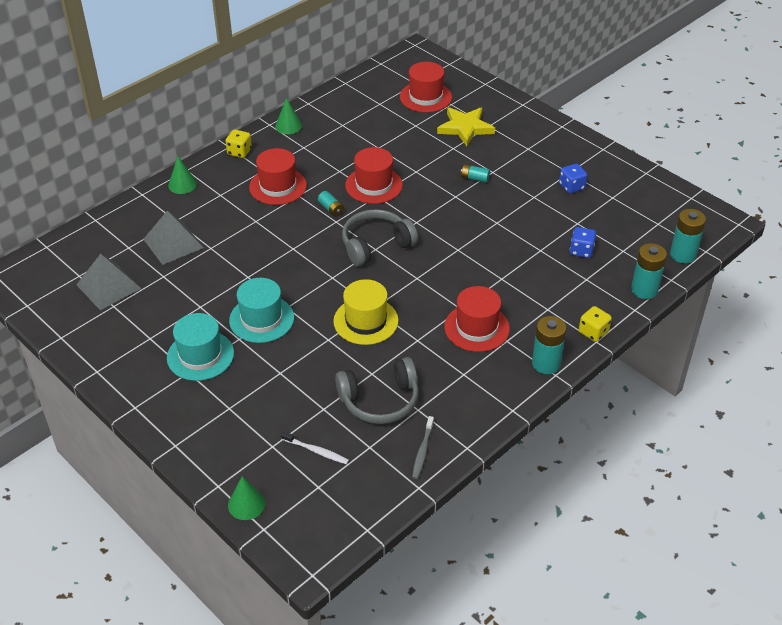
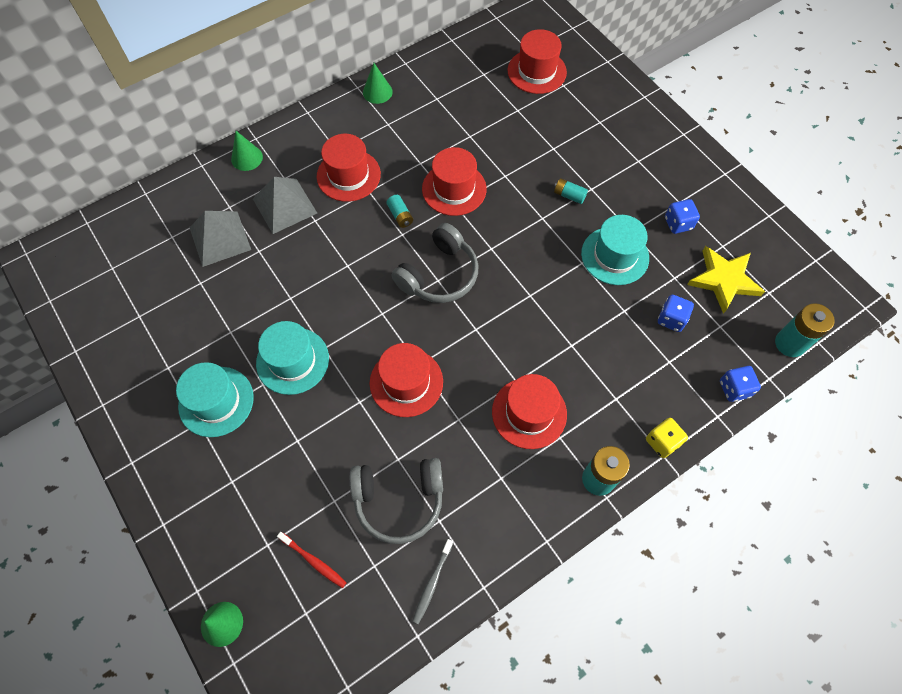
camera: 10 degrees right, 20 degrees up
(108, 286) = (139, 288): grey pyramid -> grey pyramid (284, 206)
(239, 152) = (317, 121): yellow dice -> none
(316, 451) = (313, 561): white toothbrush -> red toothbrush
(366, 321) = (406, 382): yellow hat -> red hat
(376, 245) = (439, 275): grey headphones -> grey headphones turned 150 degrees clockwise
(465, 128) = (572, 121): yellow star -> yellow star (724, 280)
(523, 214) = (615, 256): none -> turquoise hat
(644, 290) = (734, 388): turquoise battery -> blue dice

